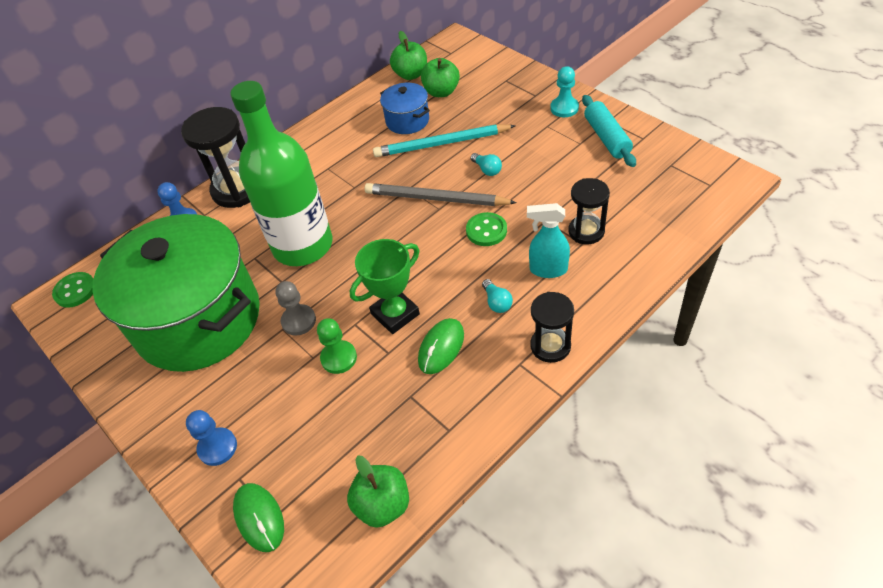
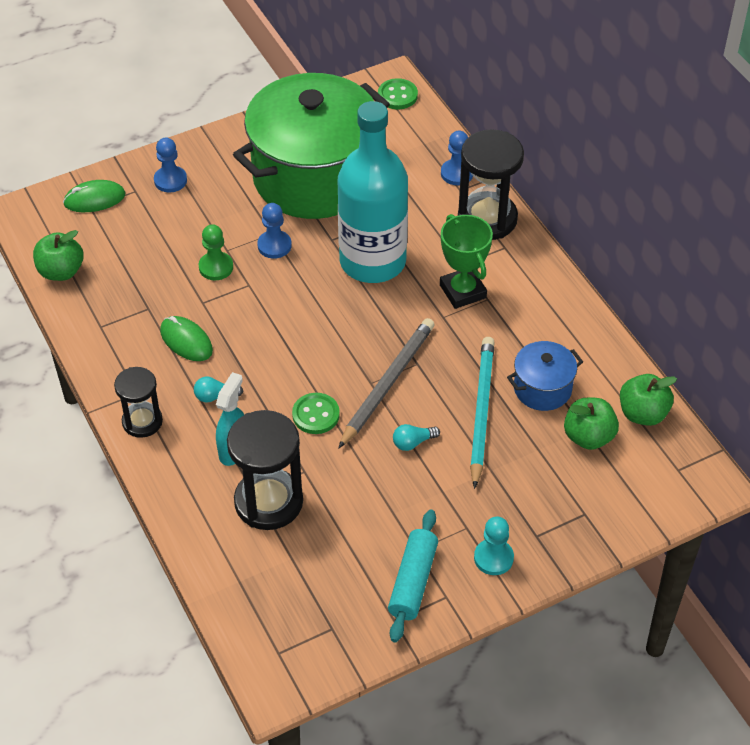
camera: 100 degrees right, 0 degrees up
(299, 321) = (274, 245): grey pawn -> blue pawn
(303, 245) = (372, 261): green bottle -> turquoise bottle
(395, 314) = (244, 316): green trophy -> green trophy (463, 291)
(586, 231) = (268, 502): black hourglass -> black hourglass, size x1.64
(607, 138) = (413, 582): turquoise rolling pin -> turquoise rolling pin turned 75 degrees counterclockwise

